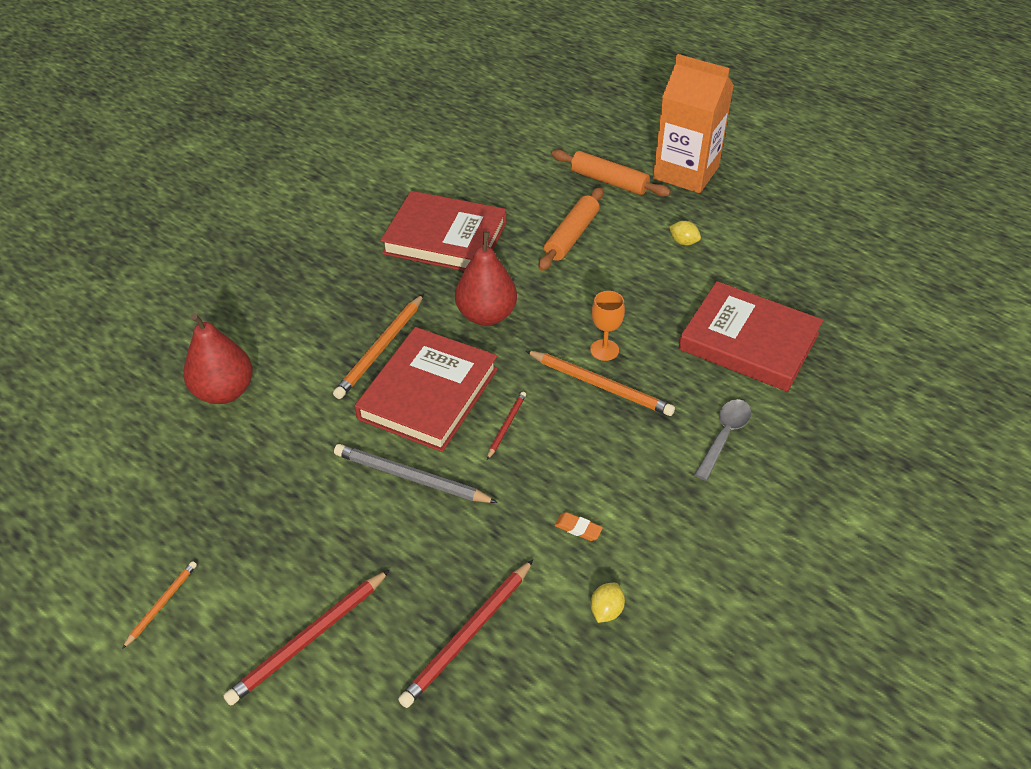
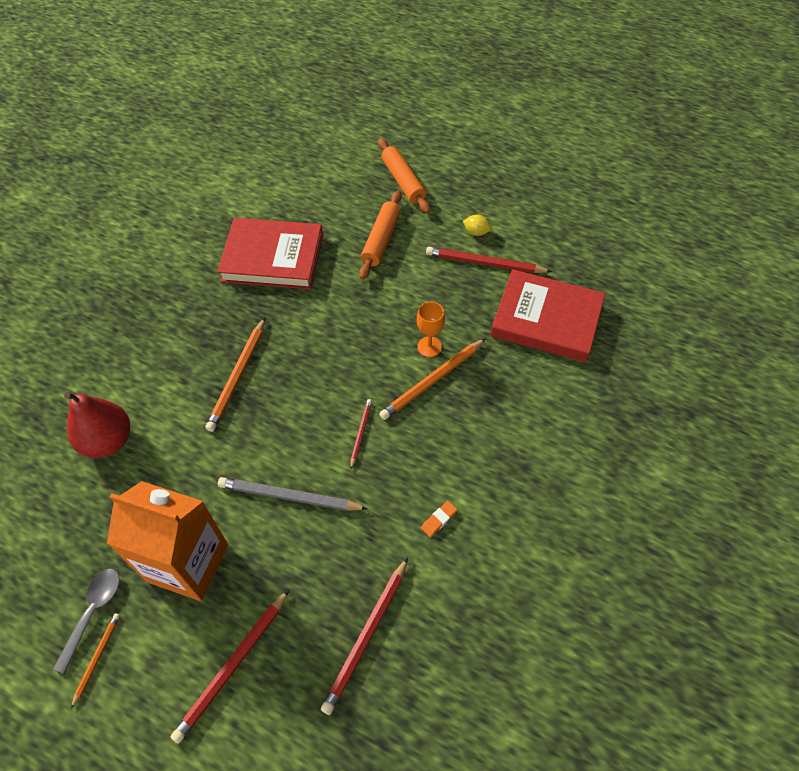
camera: 10 degrees left, 10 degrees up
(428, 393) = (288, 413): red book -> none
(486, 315) = (323, 329): red pear -> none
(578, 528) = (439, 520): orange eraser -> orange eraser turned 60 degrees counterclockwise
(600, 385) = (432, 381): orange pencil -> orange pencil turned 120 degrees clockwise
(606, 610) = (476, 591): yellow lemon -> none
(609, 181) = (403, 181): orange rolling pin -> orange rolling pin turned 45 degrees clockwise
(686, 172) = (466, 164): orange carton -> orange carton (188, 563)
(687, 275) = (485, 263): none -> red pencil
(724, 436) = (542, 412): grey spoon -> grey spoon (93, 613)

